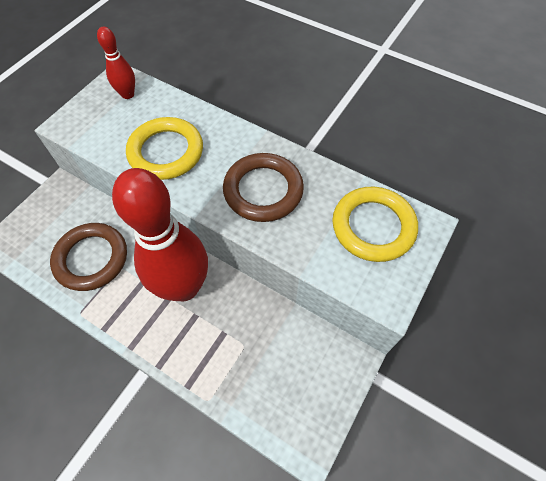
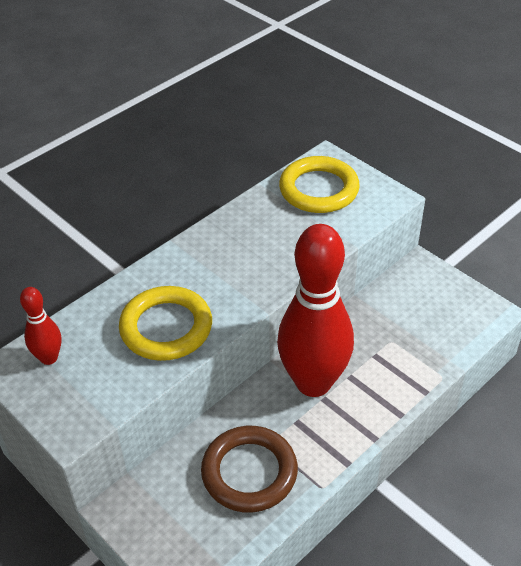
camera: 75 degrees left, 15 degrees down
(263, 190) = (252, 255): brown ring -> none

